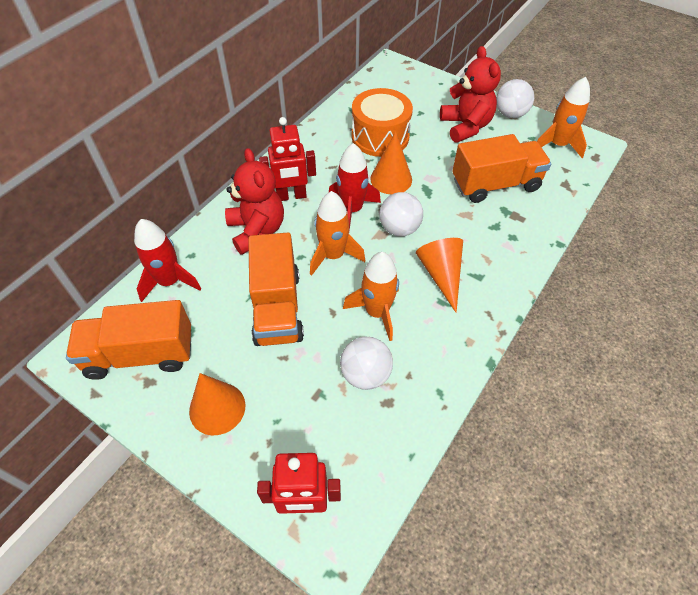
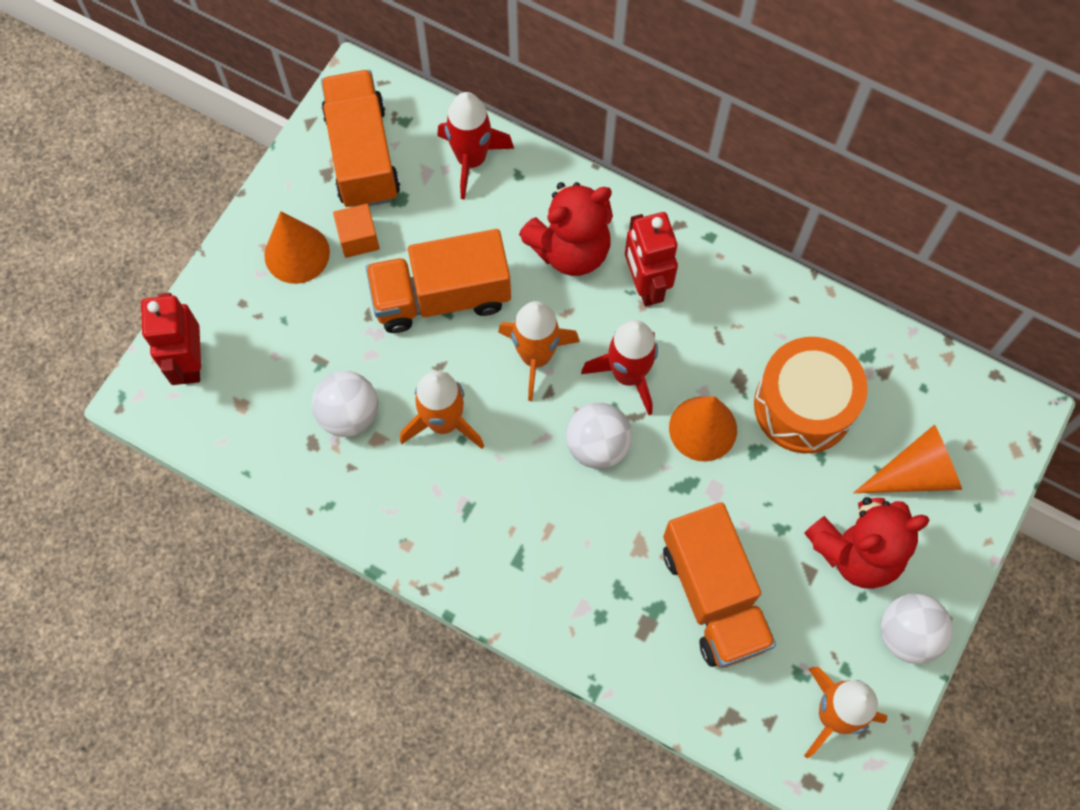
camera: 85 degrees right, 15 degrees up
(215, 360) = (358, 238): none -> orange cube
(441, 275) = (515, 507): orange cone -> orange cone (915, 473)

